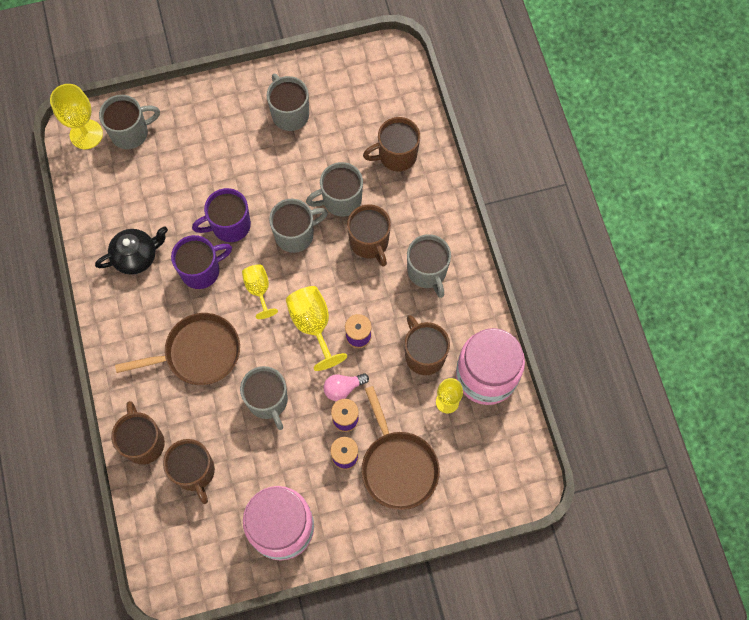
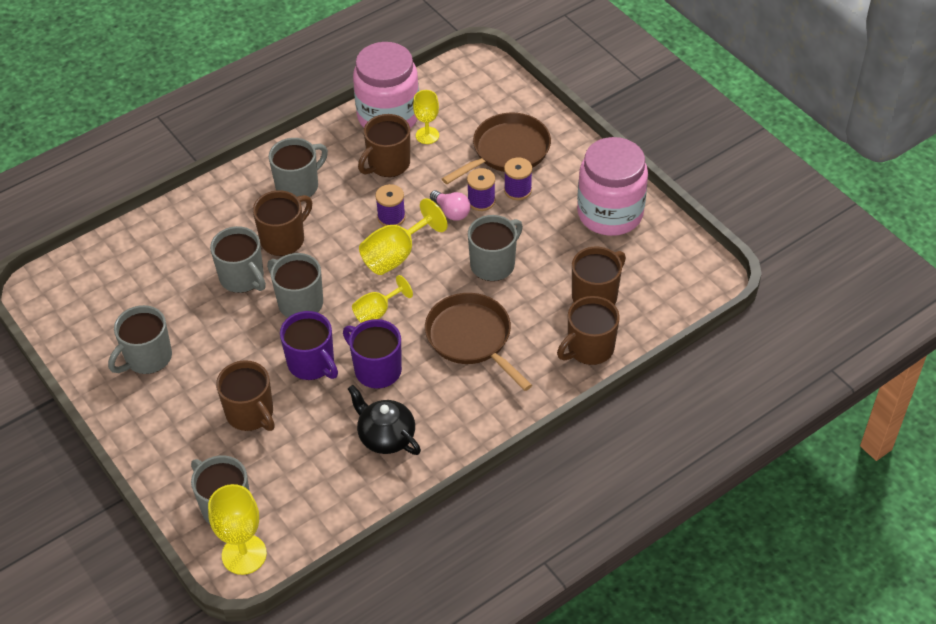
camera: 110 degrees left, 20 degrees down
(396, 155) = (171, 248): brown mug -> brown mug (250, 414)

